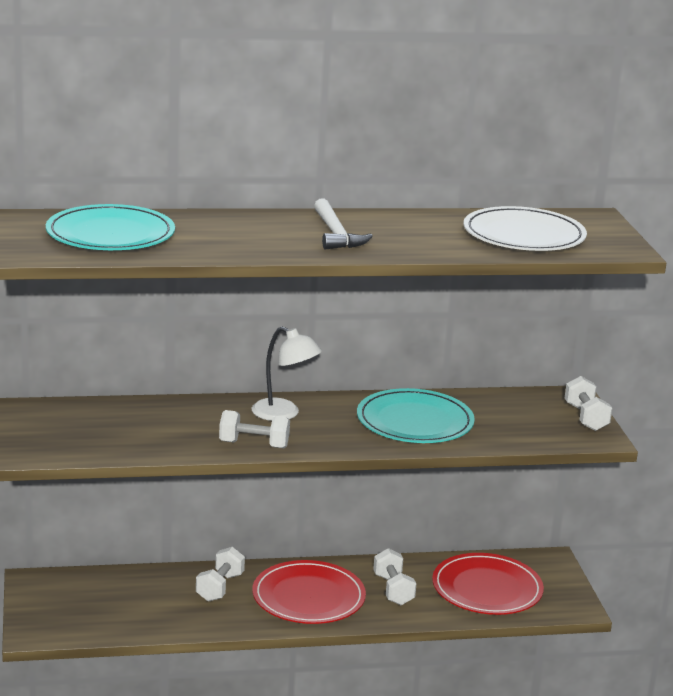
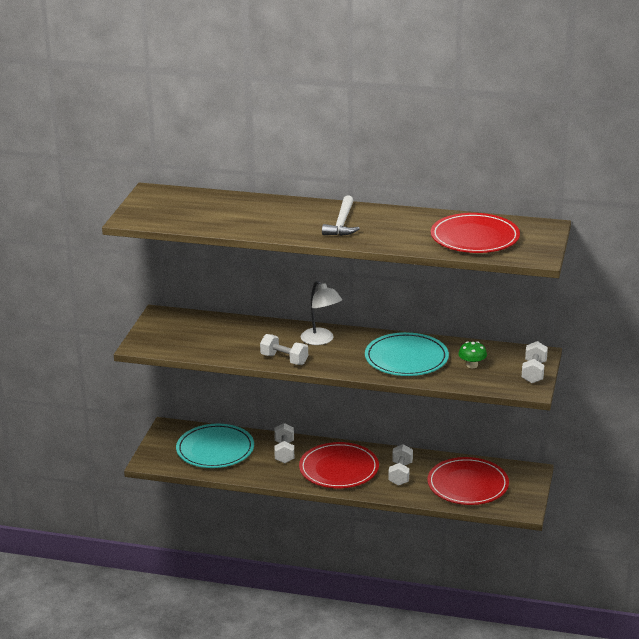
camera: 25 degrees right, 5 degrees up
(110, 234) = (194, 209): turquoise plate -> turquoise plate (215, 449)
(220, 587) = (284, 452): white dumbbell -> white dumbbell turned 45 degrees counterclockwise
(504, 419) = (472, 365): none -> green mushroom
(524, 235) = (475, 237): white plate -> red plate

